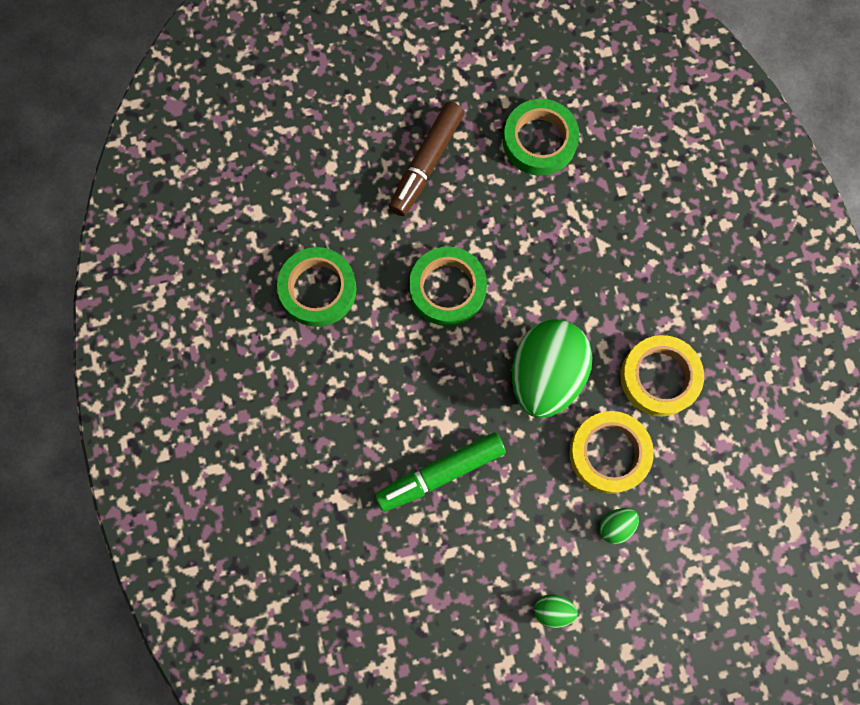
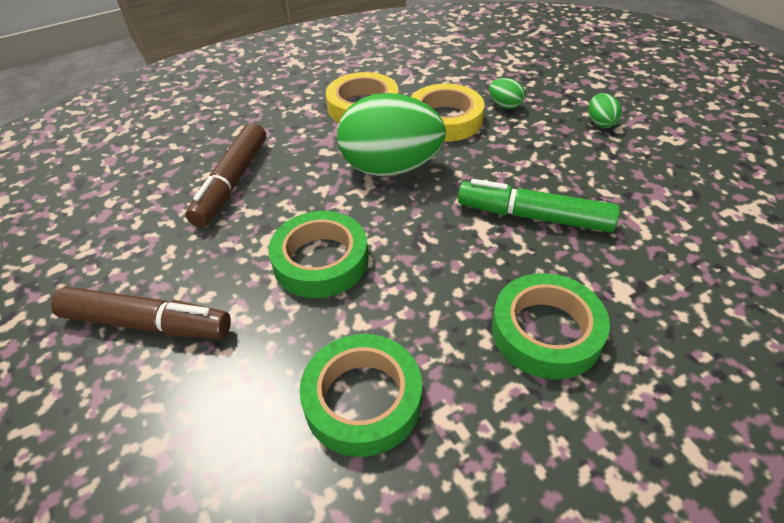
camera: 105 degrees left, 30 degrees down
(440, 473) = (534, 216): green marker -> green marker turned 150 degrees clockwise
(539, 141) = (116, 226): green tape -> green tape (546, 332)
(569, 234) = (232, 182): none -> brown marker

